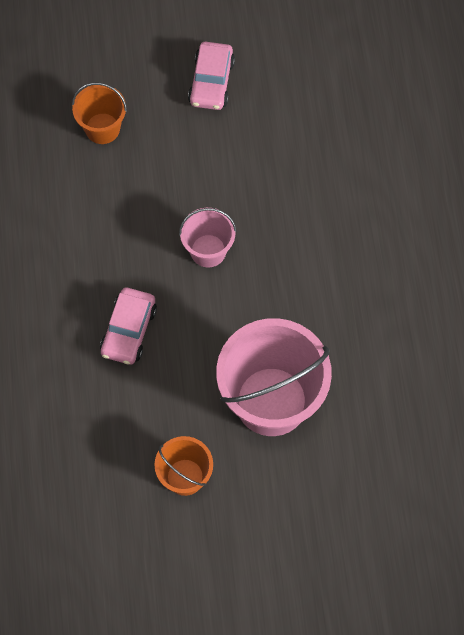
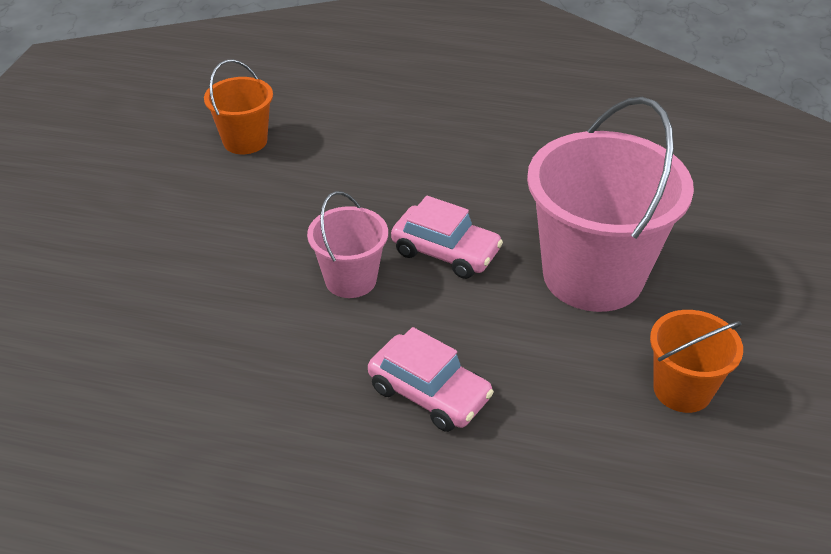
camera: 70 degrees left, 25 degrees down
(102, 128) = (92, 339): orange bucket -> orange bucket (245, 141)
(211, 82) = (115, 216): pink car -> pink car (446, 252)

